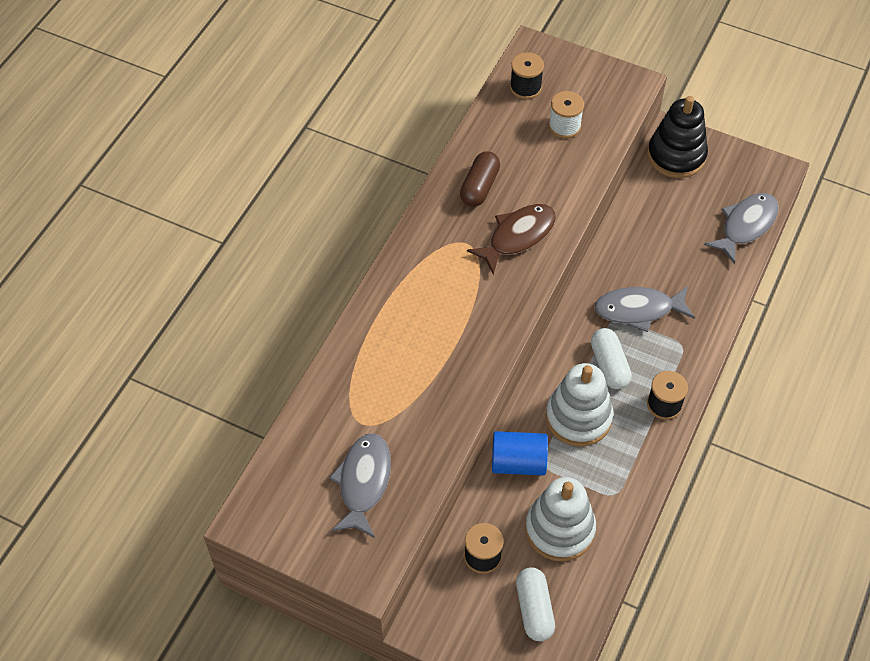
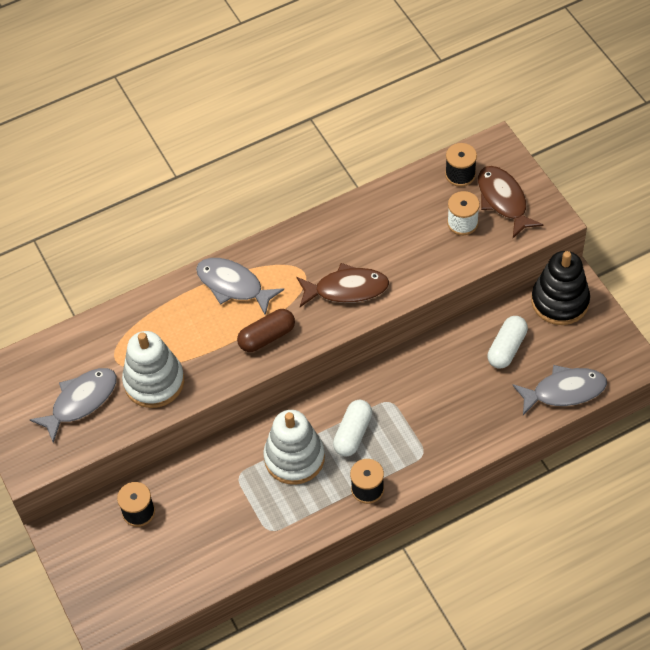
camera: 40 degrees right, 0 degrees up
(479, 187) = (352, 234): brown capsule -> brown capsule (267, 337)
(518, 462) = (222, 462): blue cylinder -> none
(534, 609) = (141, 572): white capsule -> white capsule (506, 348)
(559, 529) = (208, 529): white stacking toy -> white stacking toy (154, 382)
(581, 90) = (503, 200): none -> brown fish
(638, 310) = (414, 405): grey fish -> grey fish (233, 285)

